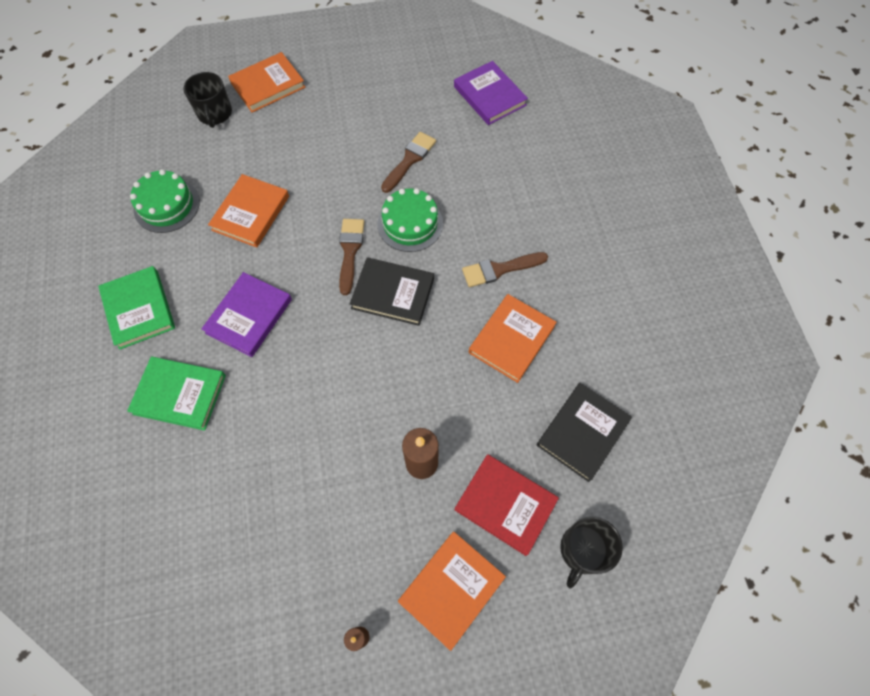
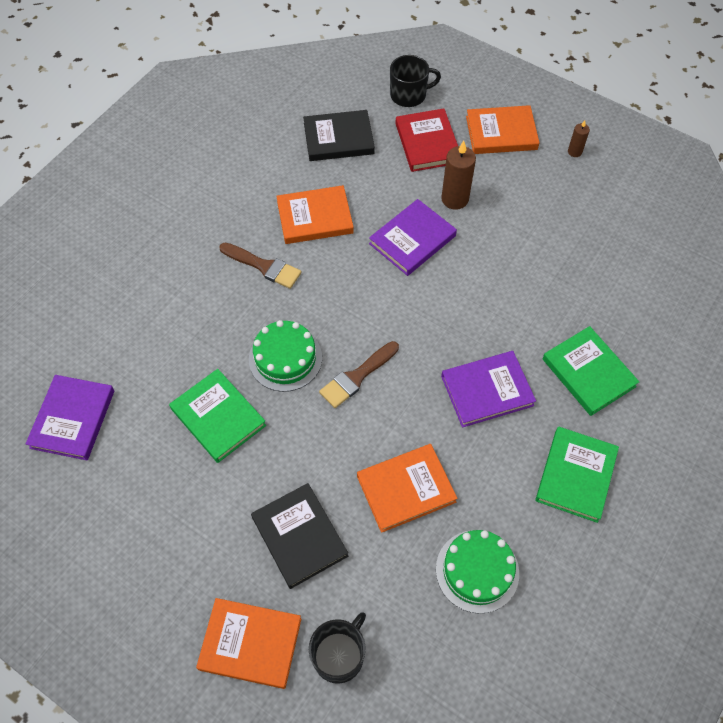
camera: 135 degrees left, 5 degrees down
(393, 293) = (359, 315): black book -> black book (299, 536)
(410, 160) = (218, 417): brown brush -> green book
(417, 389) = (412, 240): none -> purple book

